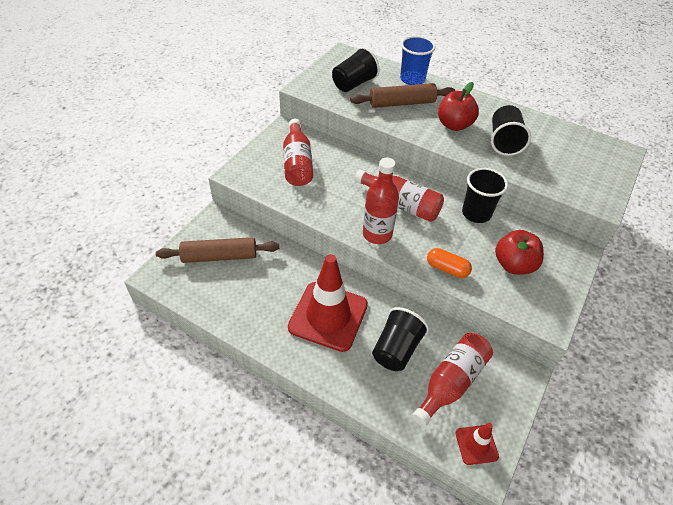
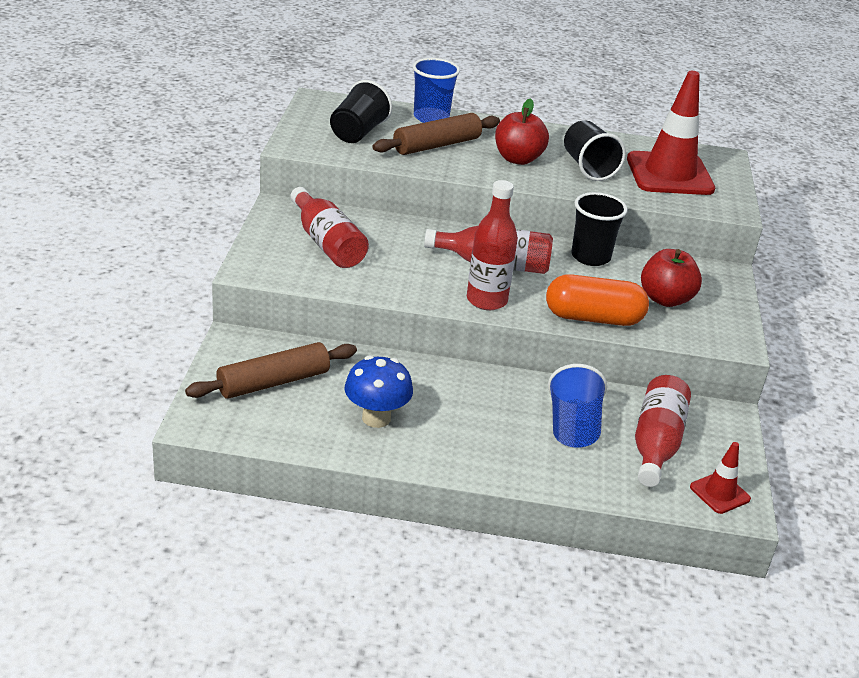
camera: 25 degrees left, 15 degrees down
(266, 303) = (376, 418): none -> blue mushroom
(328, 316) = (466, 414): red traffic cone -> red traffic cone (669, 174)
(396, 349) = (572, 427): black cup -> blue cup
(447, 269) = (593, 318): orange capsule -> orange capsule, size x1.68

